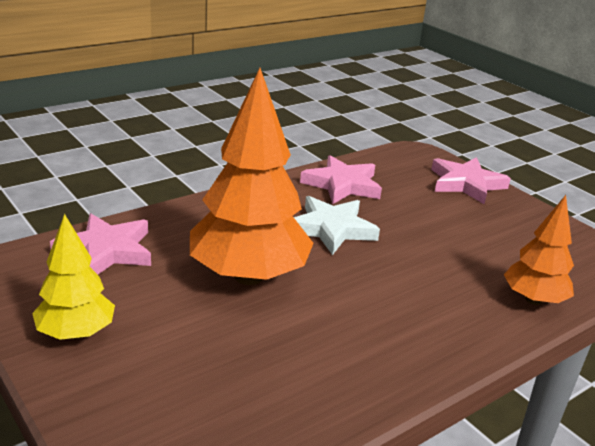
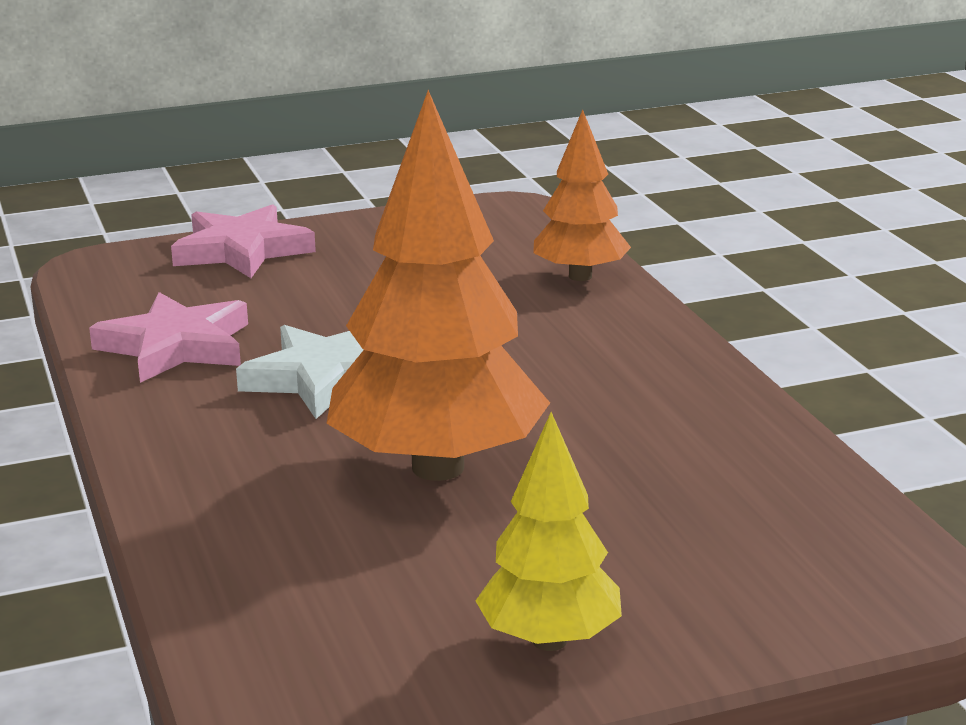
camera: 70 degrees left, 5 degrees down
(106, 251) = (286, 602): pink star -> none

